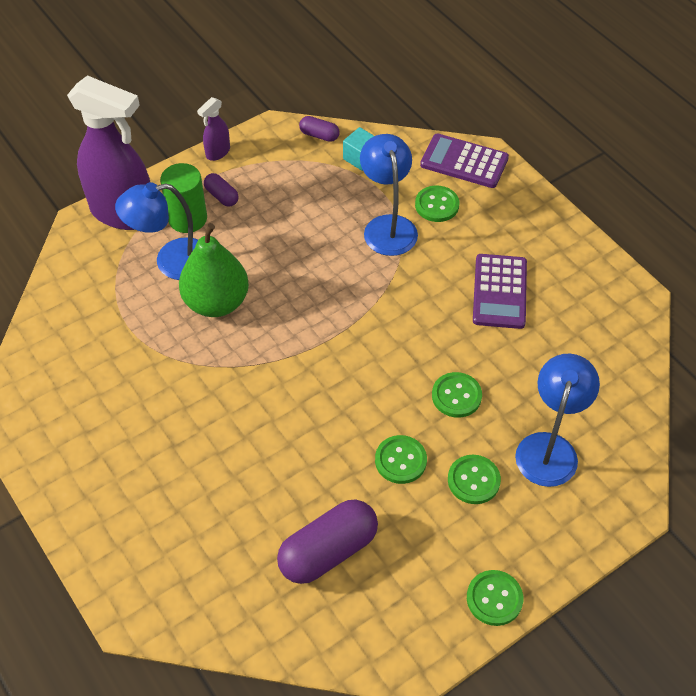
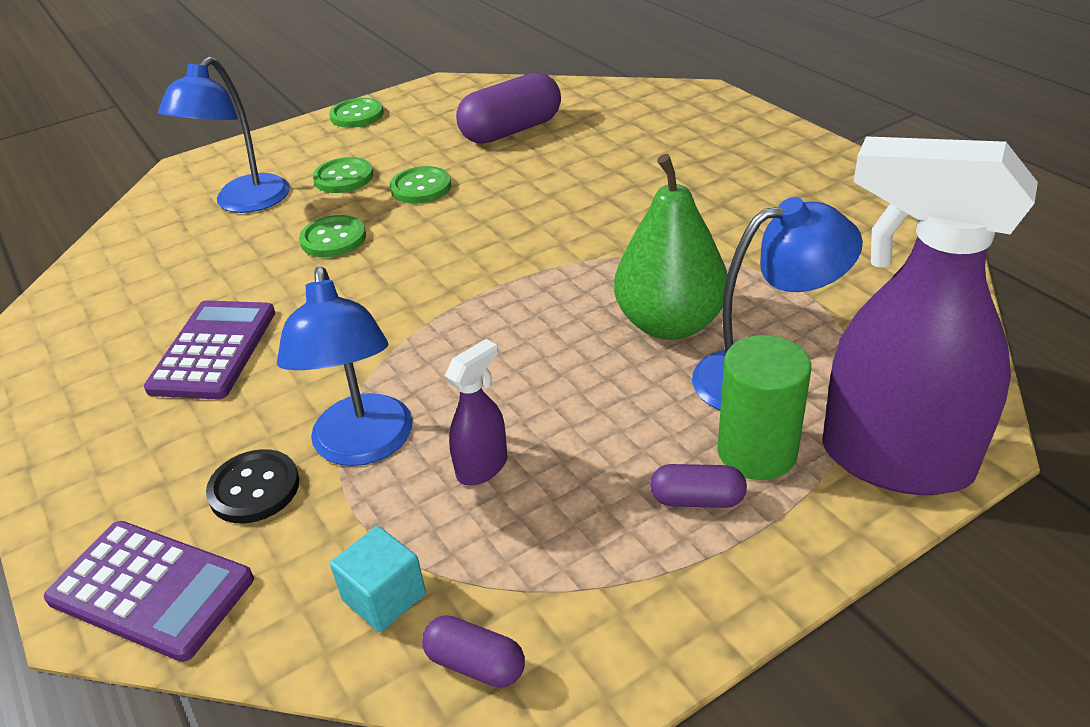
camera: 175 degrees left, 15 degrees down
(217, 152) = (729, 609): purple spray bottle -> purple spray bottle (482, 467)
(221, 196) = (697, 499): purple capsule -> purple capsule turned 45 degrees counterclockwise
(437, 205) = (254, 488): green button -> black button

